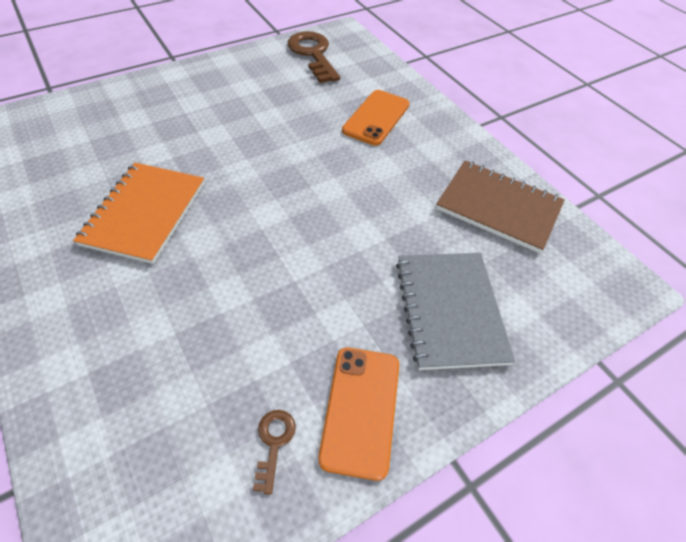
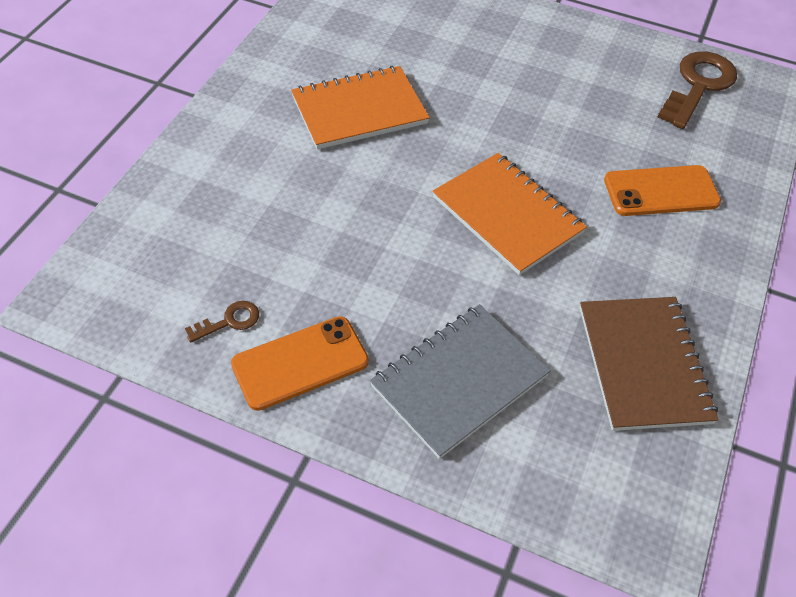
camera: 55 degrees right, 0 degrees up
(329, 195) = (507, 215): none -> orange notebook

